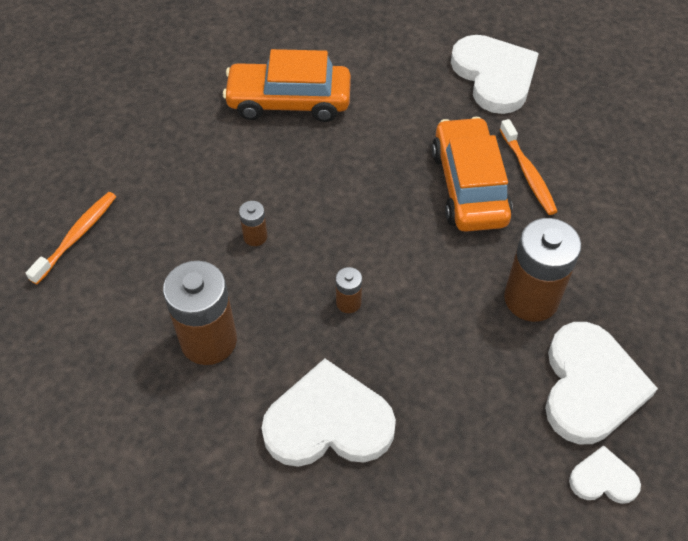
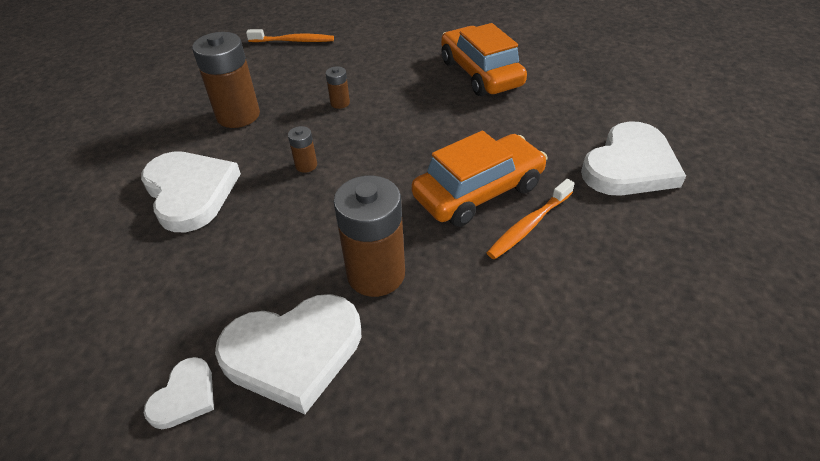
camera: 65 degrees right, 10 degrees down
(603, 479) = (184, 396): white heart -> white heart turned 45 degrees clockwise

